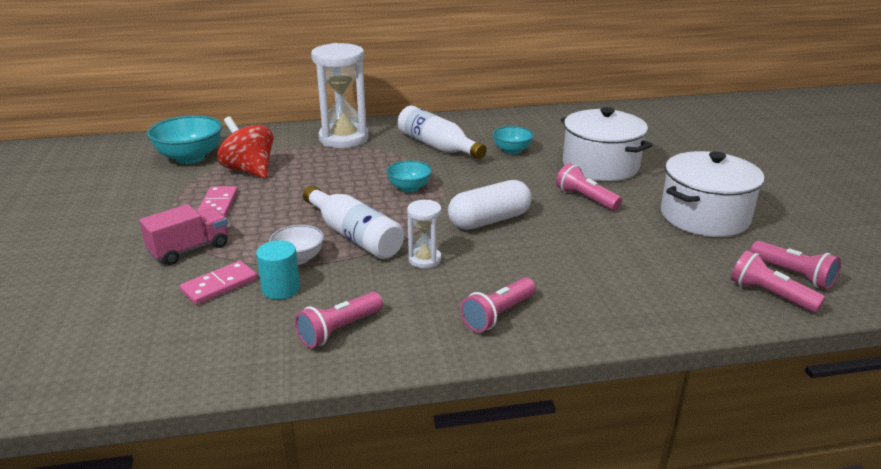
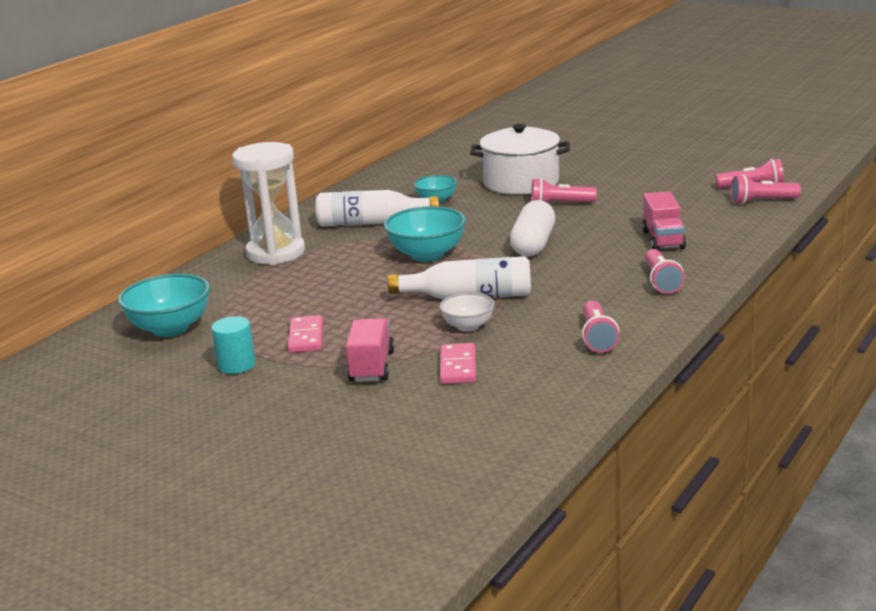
camera: 45 degrees left, 5 degrees down
(218, 205) = (306, 337): pink domino -> pink domino turned 45 degrees clockwise
(249, 170) = (260, 308): red spinning top -> none
(281, 289) = (504, 344): turquoise cylinder -> turquoise cylinder (236, 365)
(409, 188) = (427, 255): turquoise bowl -> turquoise bowl, size x1.69
(424, 260) = (551, 283): white hourglass -> none
(591, 277) = (663, 240): none -> pink truck
(704, 216) = (648, 181): white pot -> none

